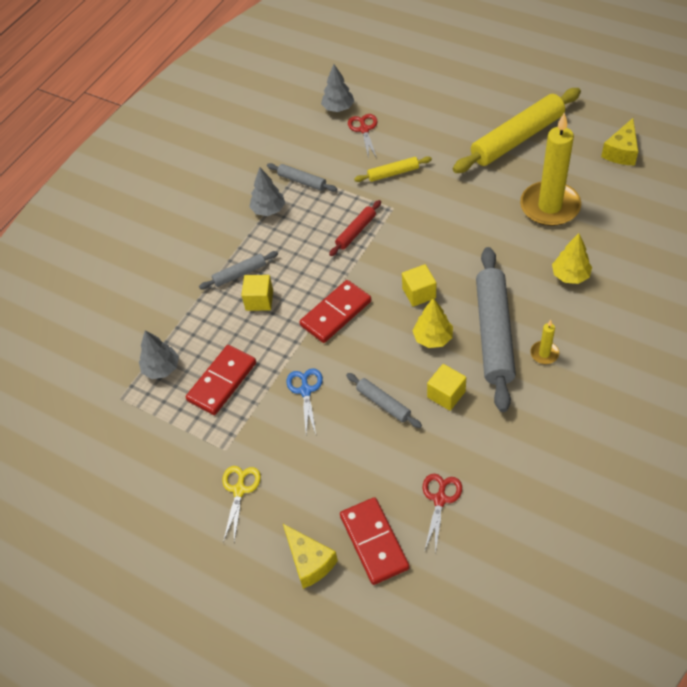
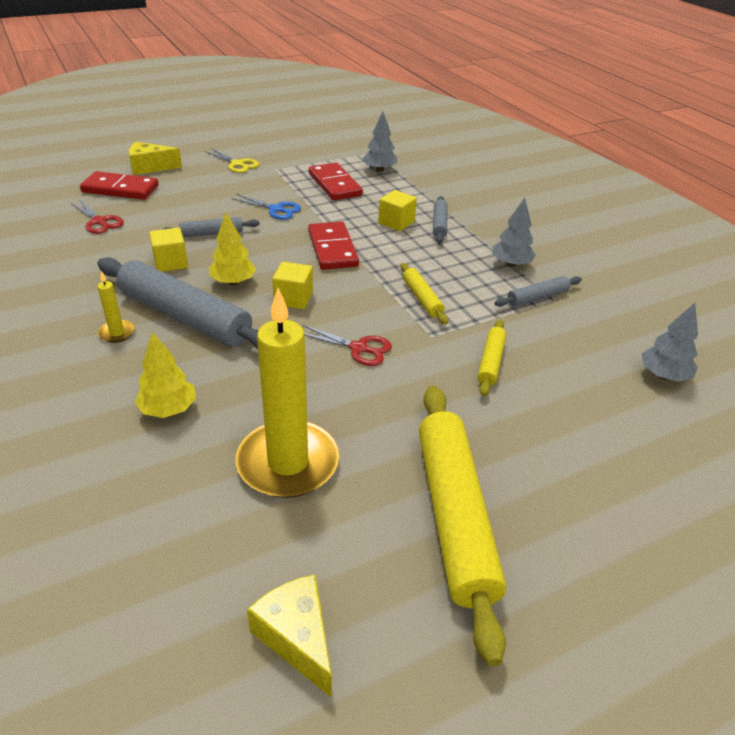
camera: 115 degrees right, 15 degrees down
(356, 232) = (422, 299): red rolling pin -> yellow rolling pin
(364, 129) = (599, 377): red scissors -> red scissors (359, 348)

